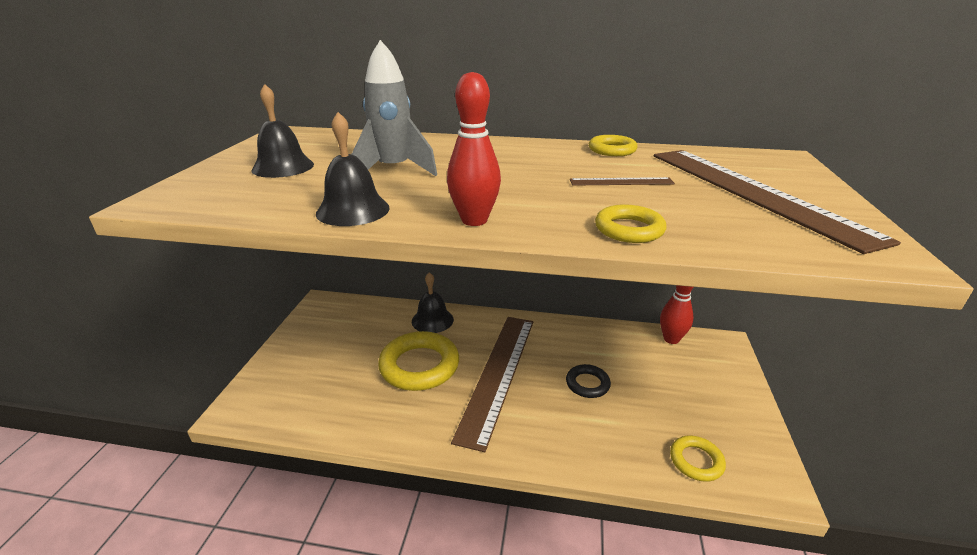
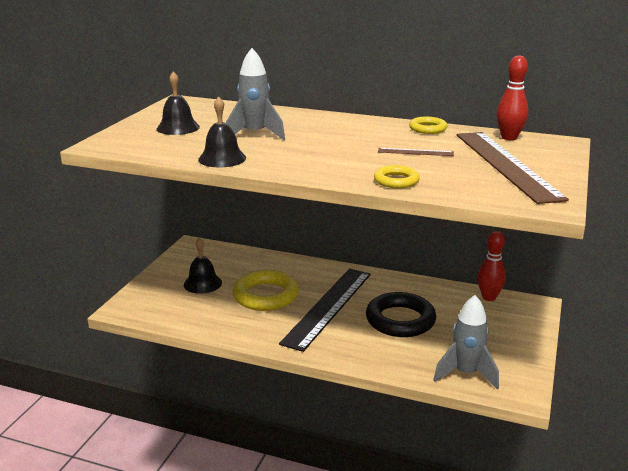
camera: 10 degrees right, 5 degrees down
(432, 320) = (283, 265): black bell -> black bell (202, 283)
(474, 220) = (298, 169): red bowling pin -> red bowling pin (509, 137)
(497, 374) = (328, 307): brown ruler -> black ruler
(587, 384) = (400, 320): black ring -> black ring, size x1.90
(696, 461) = (466, 374): yellow ring -> grey rocket

